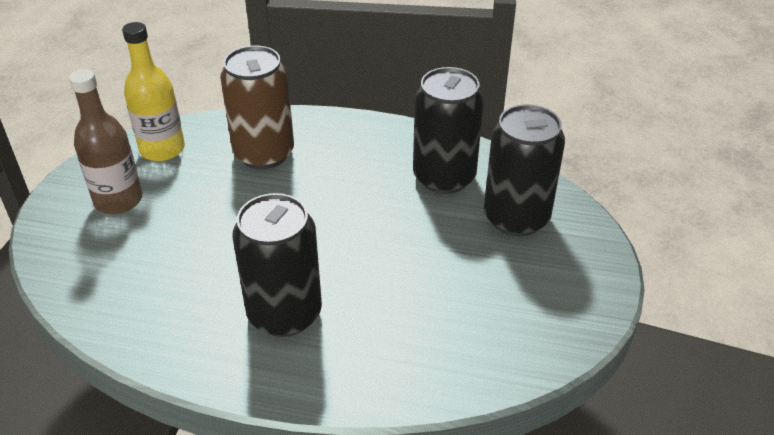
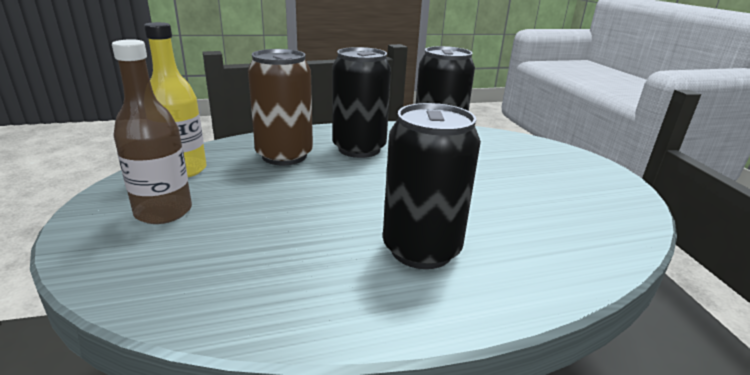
camera: 30 degrees left, 15 degrees down
(516, 218) = (510, 152): black can -> black can (359, 149)

